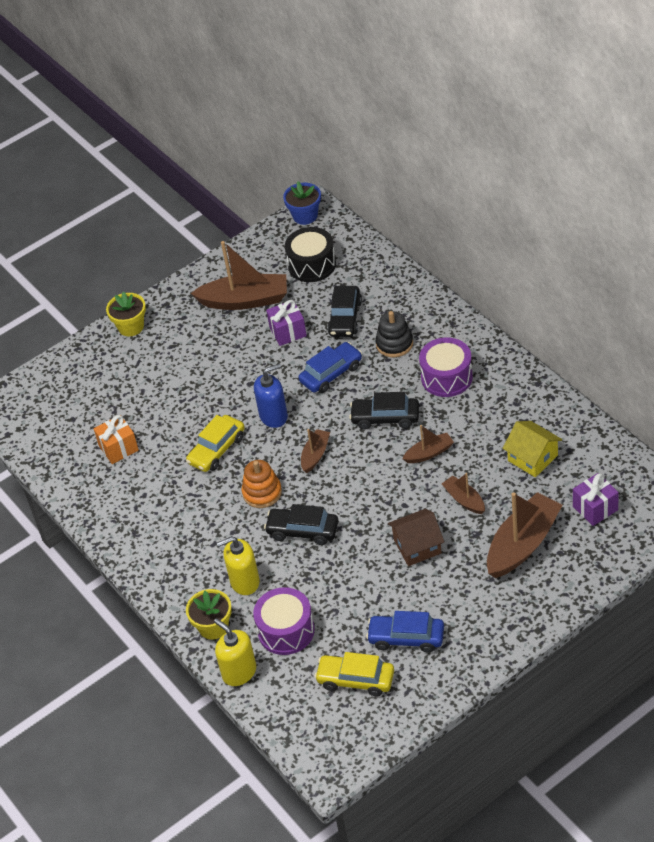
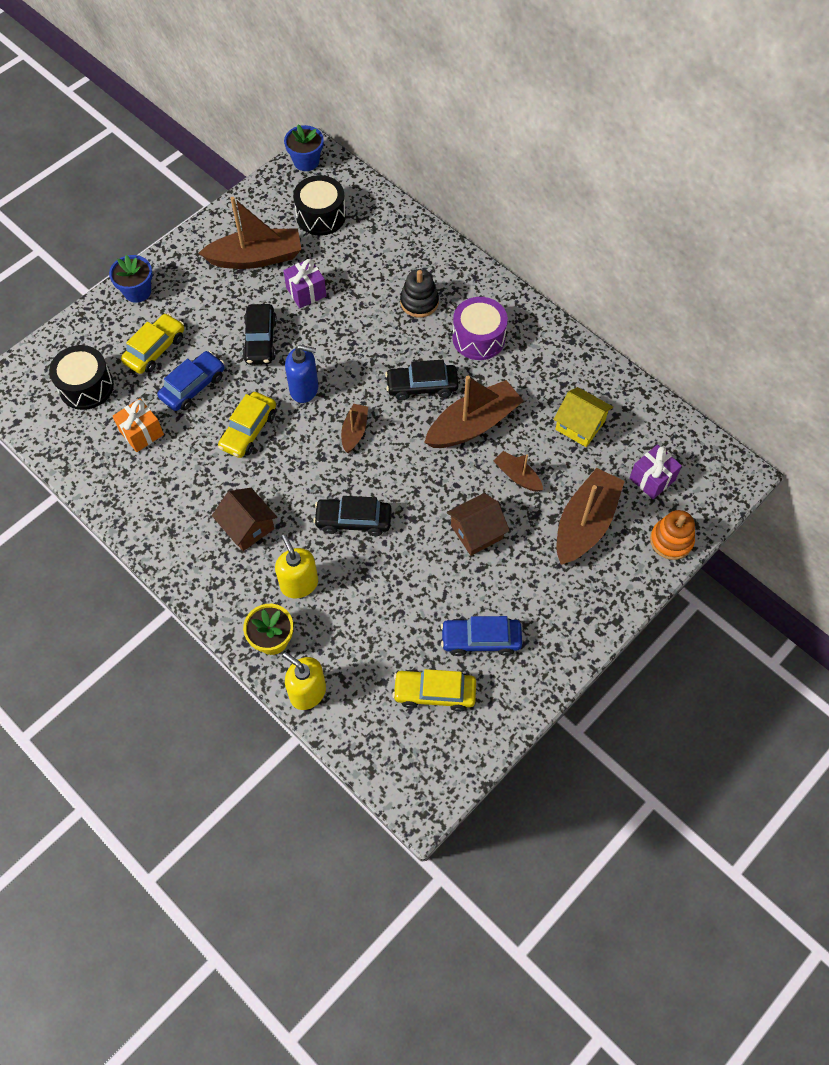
camera: 15 degrees left, 15 degrees up
(74, 407) = (86, 386): none -> black drum
(131, 327) = (137, 291): yellow flower pot -> blue flower pot
(140, 377) = (155, 349): none -> yellow car
(204, 531) = (247, 527): none -> brown house
(244, 582) = (299, 584): yellow soap dispenser -> yellow soap dispenser turned 90 degrees clockwise
(262, 493) = (304, 478): orange stacking toy -> orange stacking toy (671, 540)
(274, 416) = (304, 389): blue soap dispenser -> blue soap dispenser turned 45 degrees clockwise
(286, 630) = (352, 639): purple drum -> none
(331, 374) = (358, 338): blue car -> blue car (193, 386)
(345, 318) = (364, 274): black car -> black car (260, 340)
(429, 453) = (473, 424): brown boat -> brown boat, size x1.93

